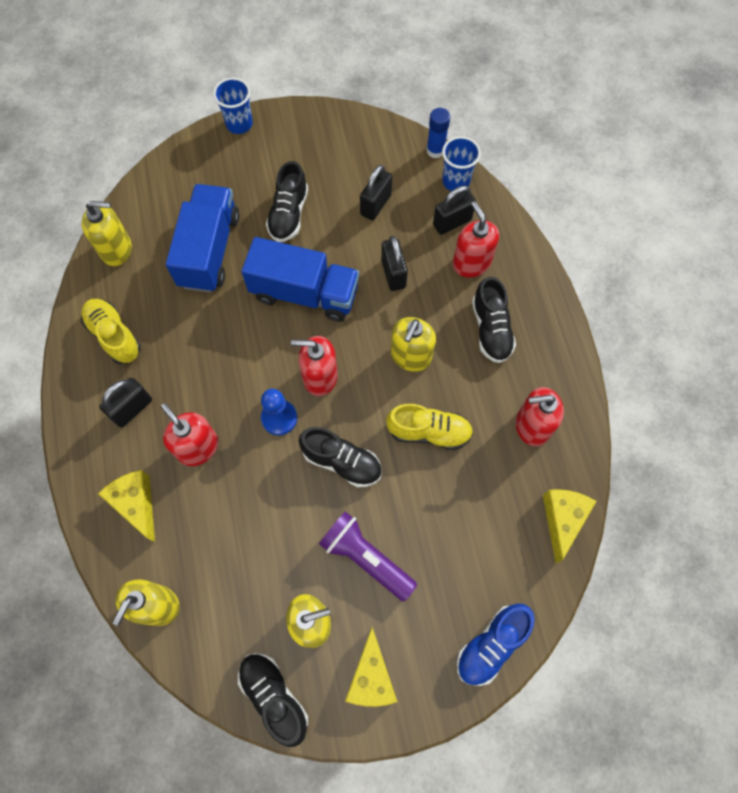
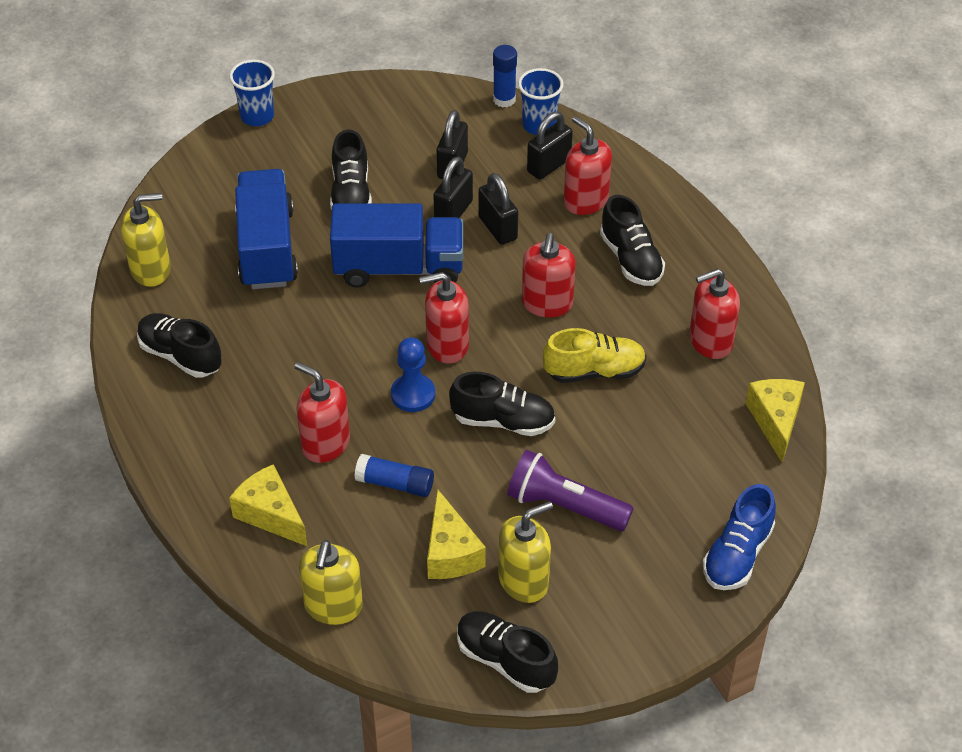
camera: 15 degrees left, 20 degrees down
(114, 336) = (180, 355): yellow shoe -> black shoe
(132, 409) = (230, 423): black padlock -> black padlock (453, 212)
(240, 500) = (395, 483): none -> blue glue stick
(371, 676) = (611, 616): yellow cheese -> yellow cheese (450, 552)
(410, 356) = (547, 304): yellow soap dispenser -> red soap dispenser

